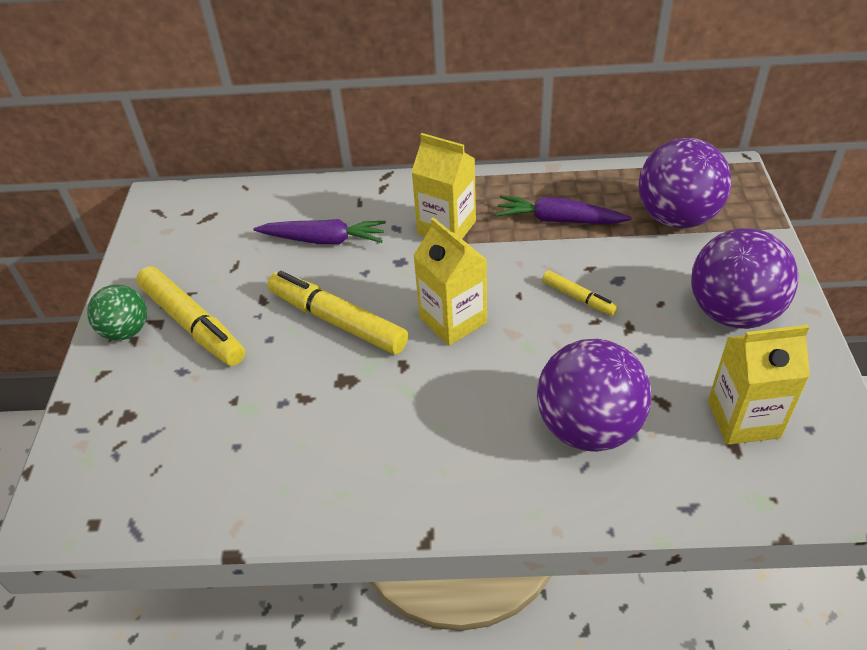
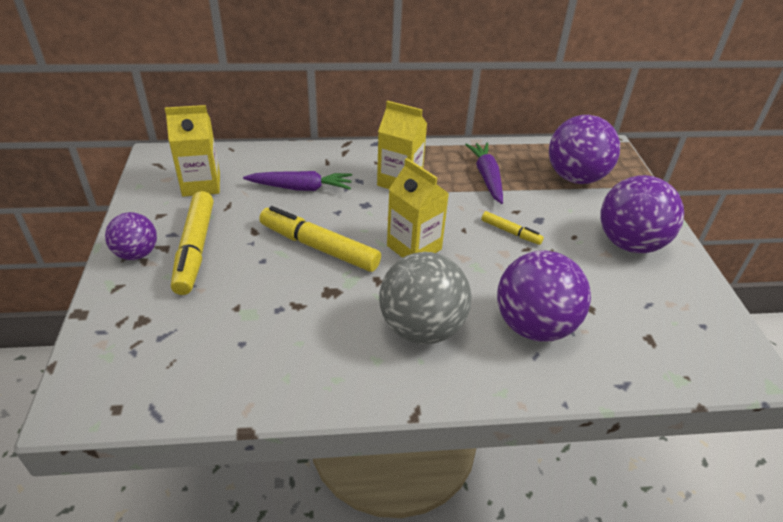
camera: 10 degrees left, 5 degrees down
(126, 331) = (137, 254): green ball -> purple ball
(193, 324) = (195, 249): yellow marker -> yellow marker turned 45 degrees clockwise
(448, 429) = (421, 328): none -> grey ball
(559, 220) = (487, 177): purple carrot -> purple carrot turned 75 degrees clockwise
(743, 419) = (652, 319): yellow carton -> yellow carton (201, 184)

